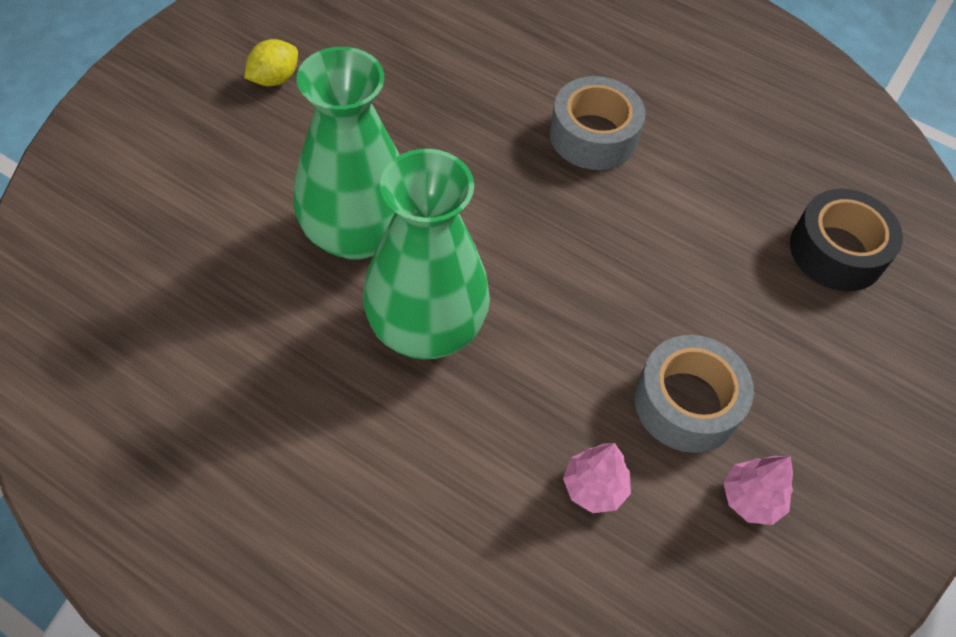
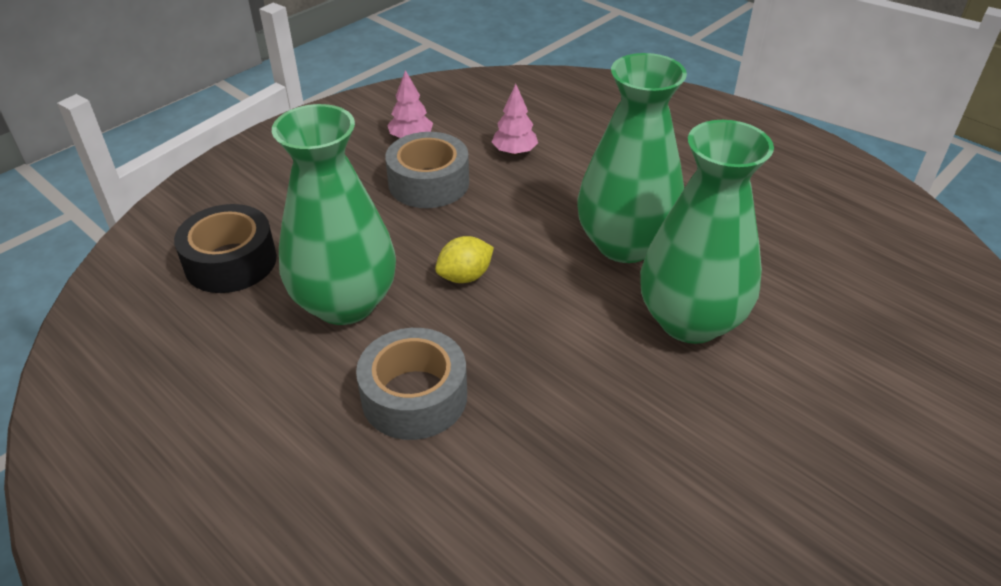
camera: 165 degrees left, 15 degrees down
(274, 79) = (820, 520): yellow lemon -> yellow lemon (465, 276)
(696, 216) = (345, 303): none -> green vase

